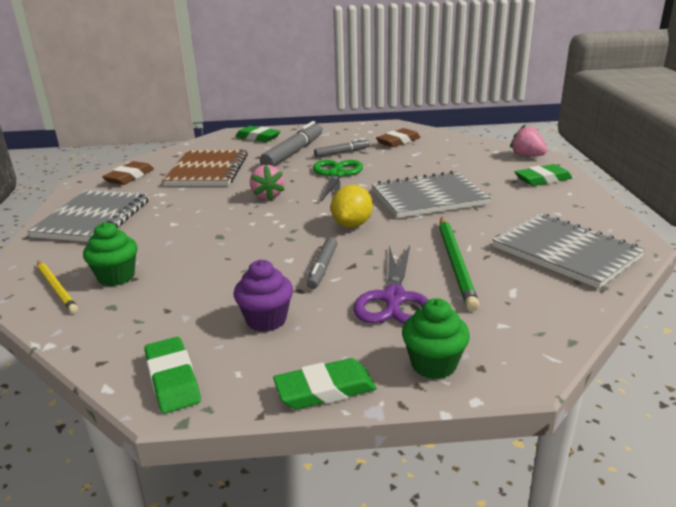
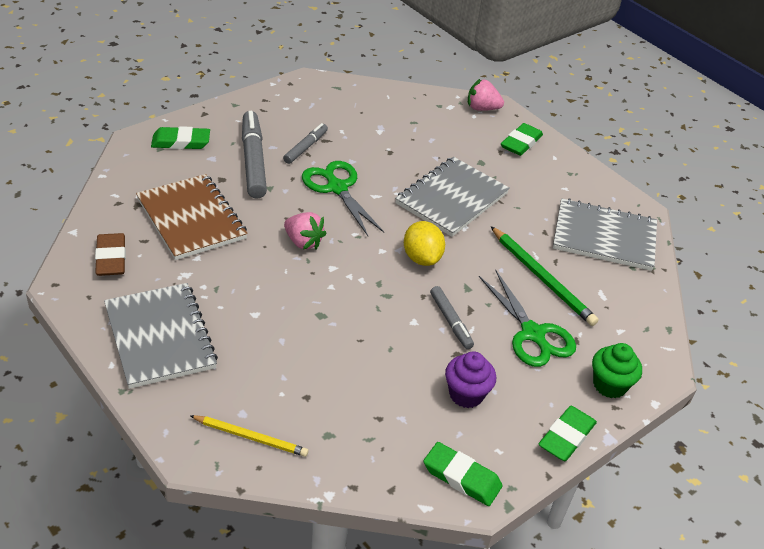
camera: 40 degrees left, 15 degrees up
(116, 277) = (289, 402): green cupcake -> none
(394, 298) = (532, 334): purple scissors -> green scissors
(398, 141) = (344, 112): brown eraser -> none

